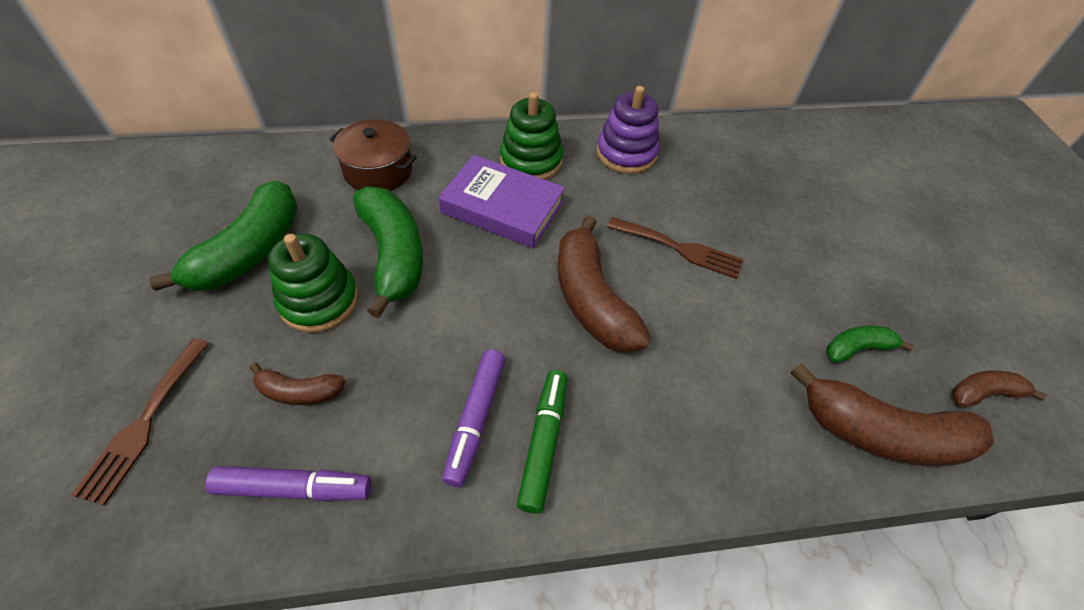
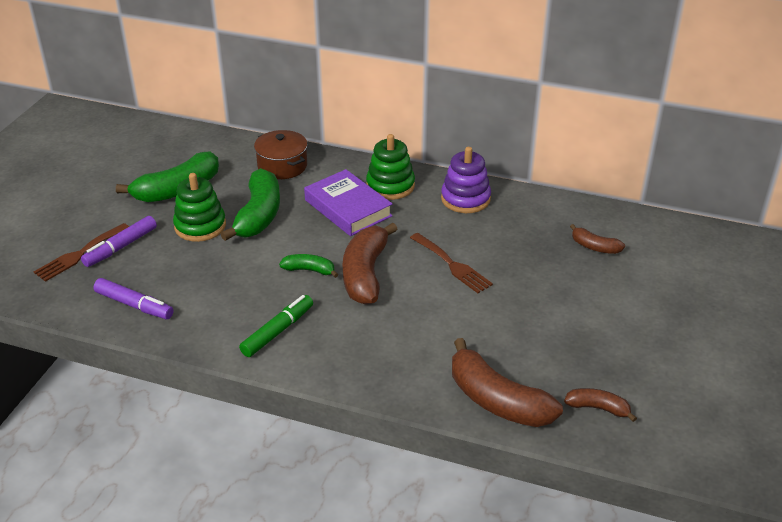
camera: 30 degrees right, 15 degrees down
(299, 392) = (162, 265): brown banana -> brown banana (594, 247)
(476, 419) = (248, 308): purple marker -> purple marker (121, 247)
(857, 348) = (528, 356): green banana -> green banana (309, 270)

